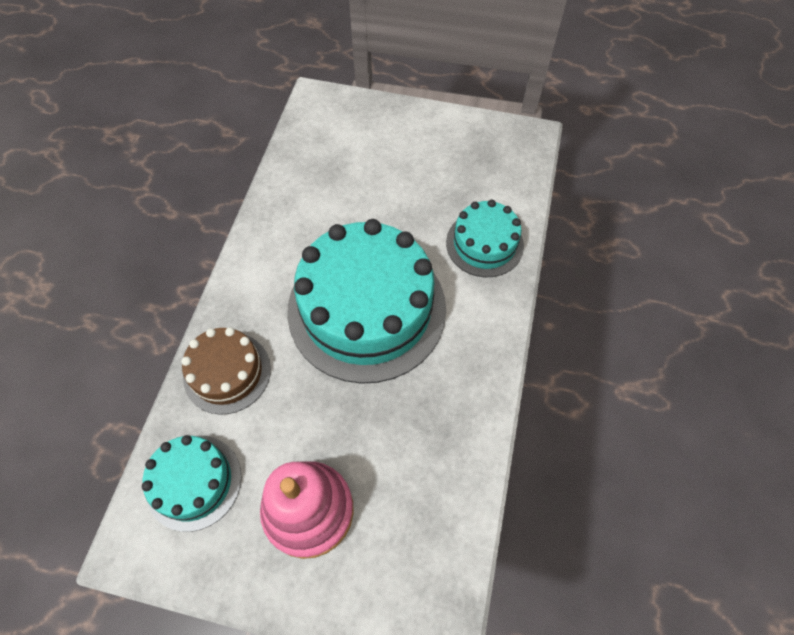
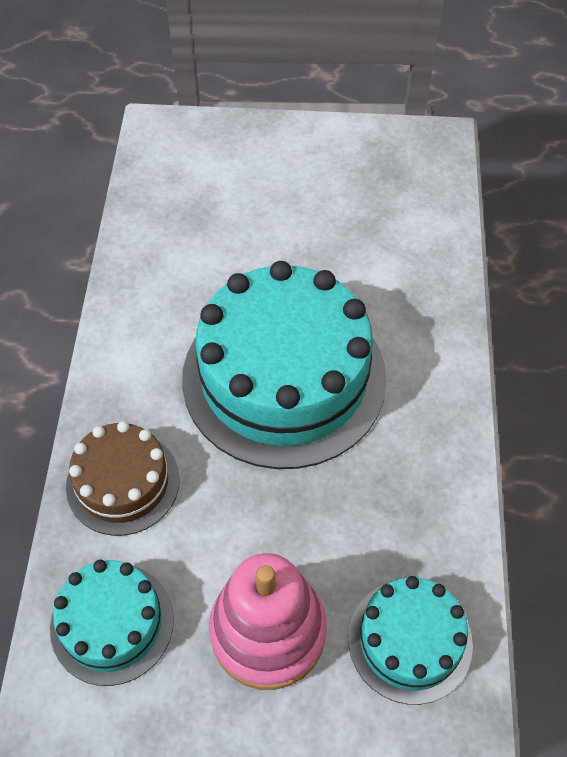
camera: 10 degrees left, 5 degrees down
(484, 244) = (413, 277): turquoise cake -> turquoise cake (410, 640)

